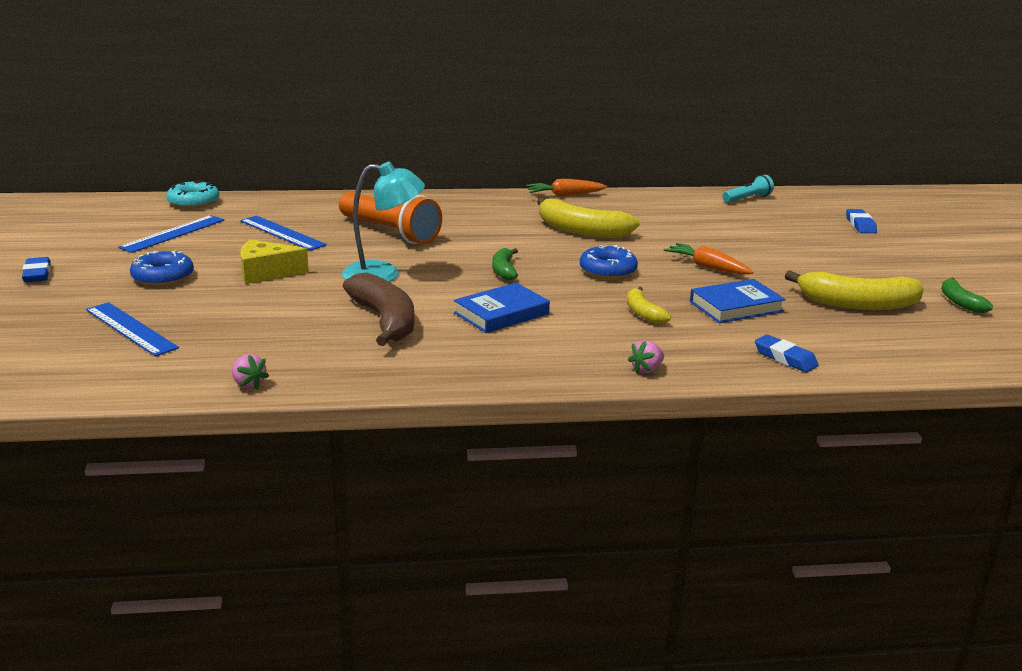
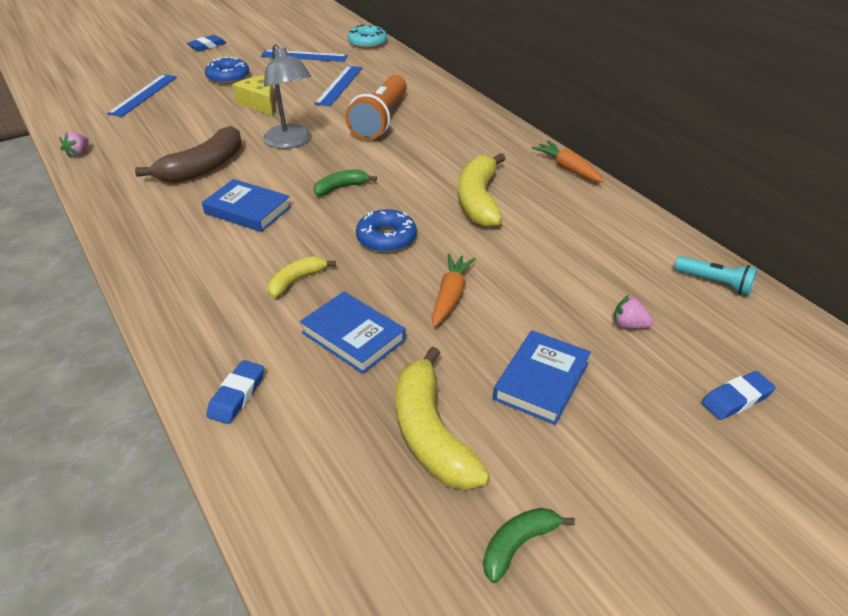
camera: 65 degrees right, 15 degrees up
(383, 274) = (291, 142): turquoise lamp -> grey lamp
(646, 369) = (169, 310): pink strawberry -> pink strawberry (629, 325)
(820, 264) = (541, 381): none -> blue book

